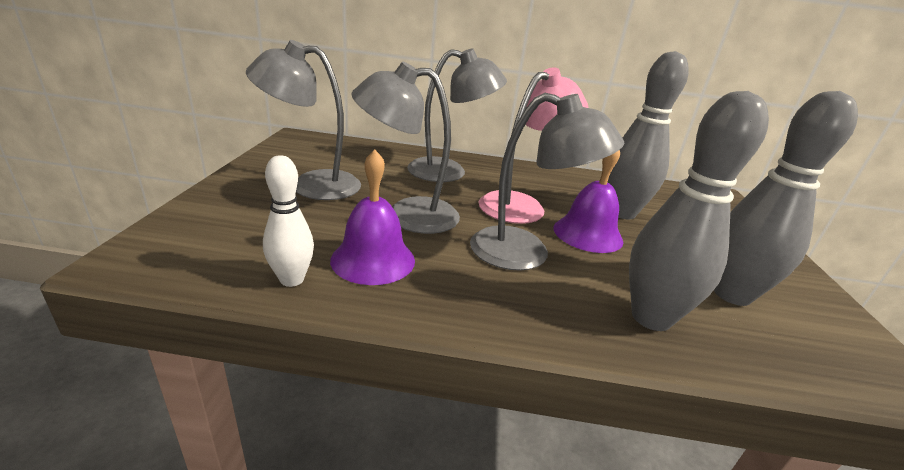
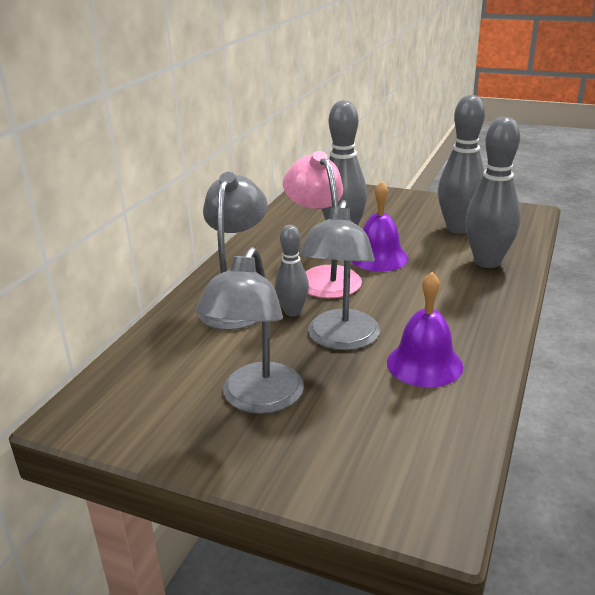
camera: 70 degrees left, 0 degrees up
(292, 279) = (460, 407): white bowling pin -> none
(447, 193) = (292, 312): none -> grey bowling pin
(526, 253) = (410, 290): grey lamp -> none

